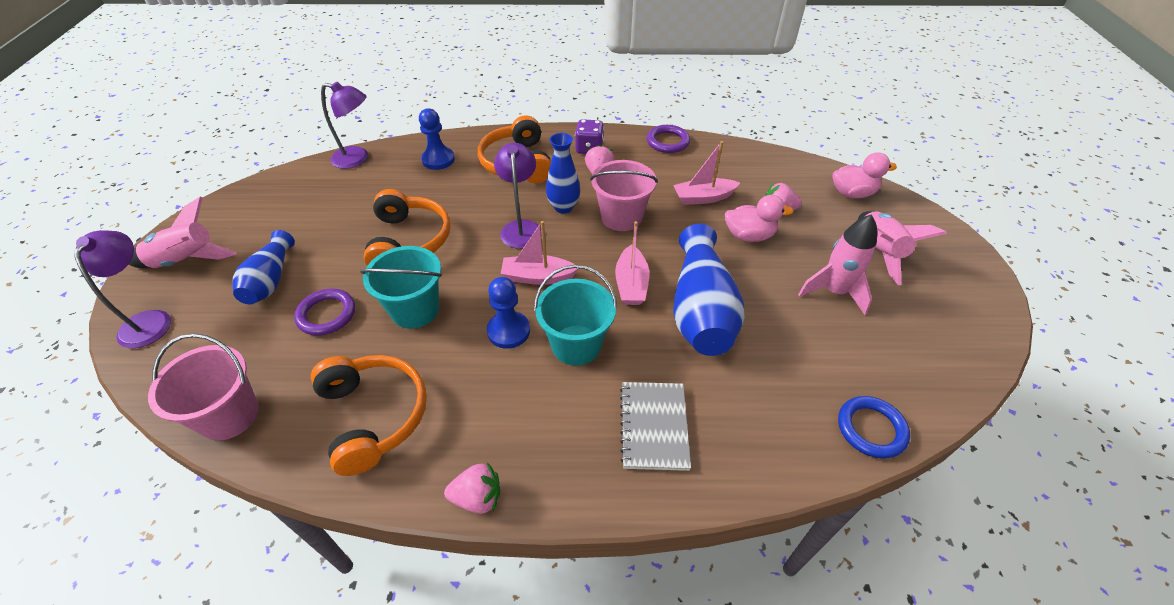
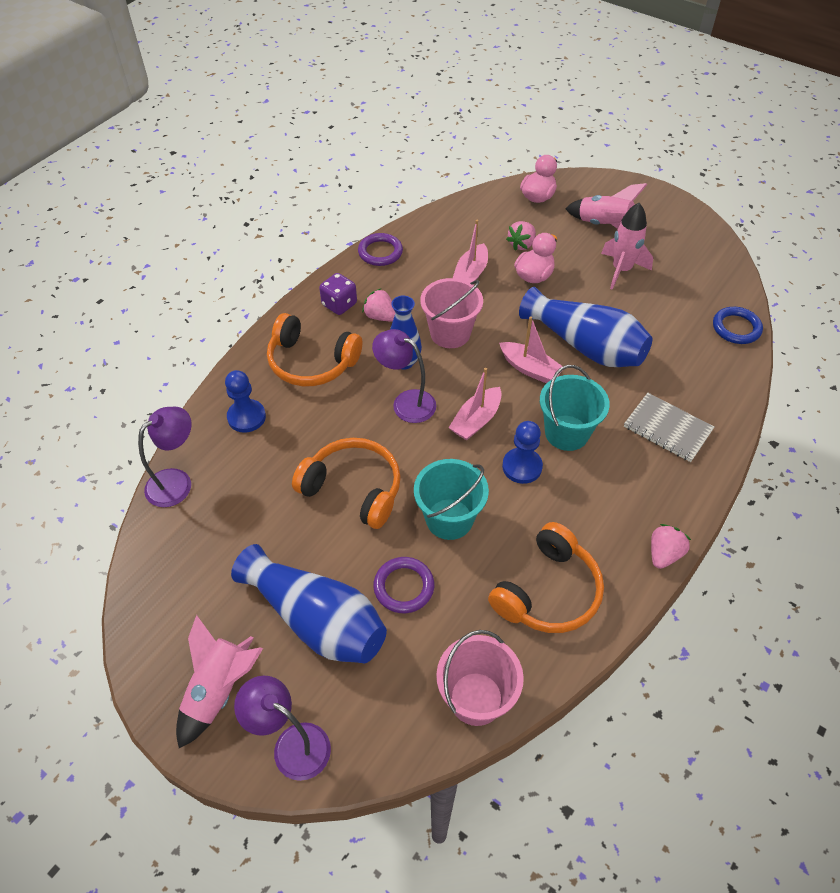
camera: 55 degrees left, 5 degrees up
(270, 280) = (316, 619): blue vase -> blue vase, size x1.63
(373, 416) = (548, 591): orange headphones -> orange headphones turned 120 degrees clockwise

